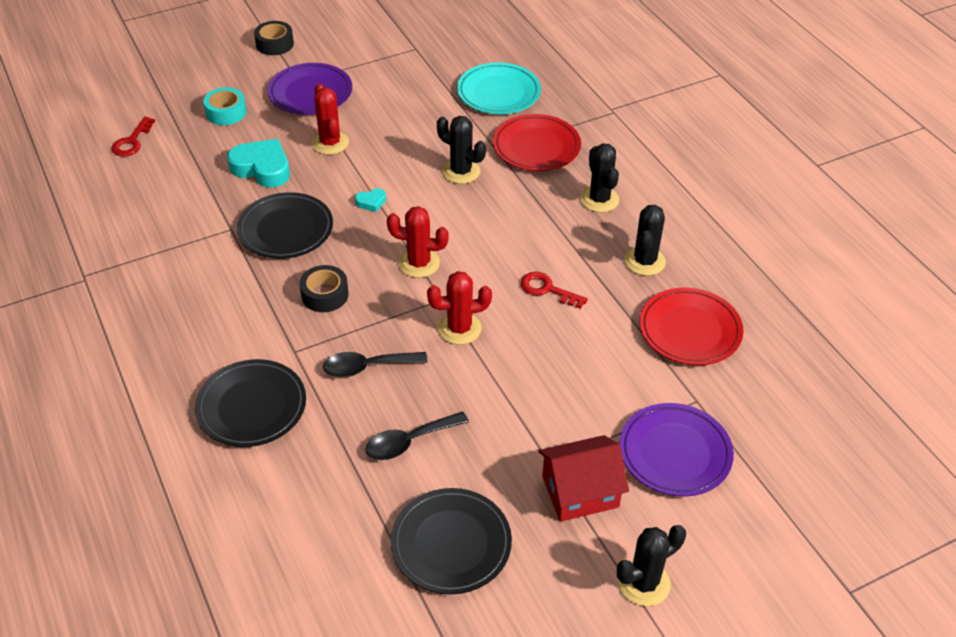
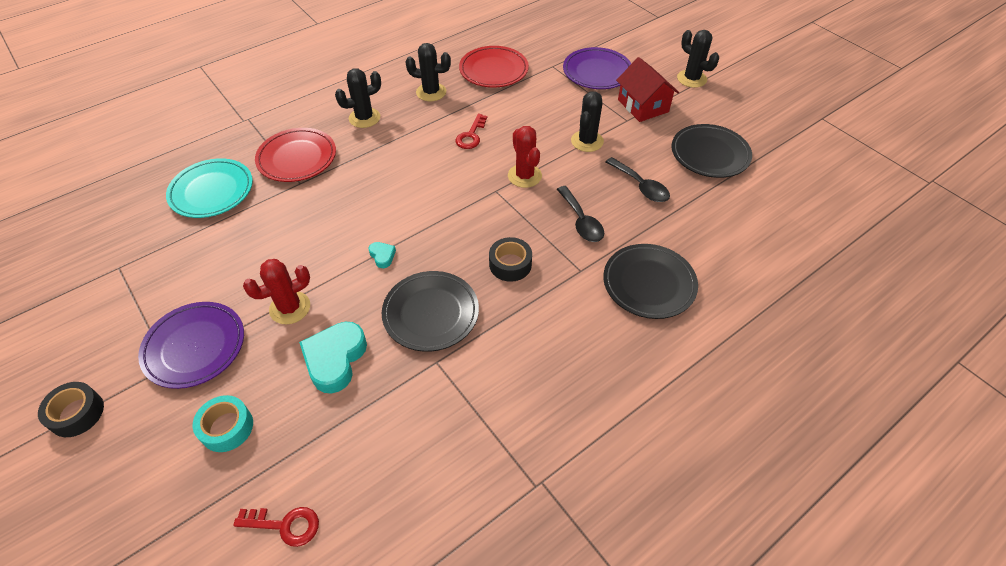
camera: 100 degrees left, 5 degrees up
(419, 263) = (458, 210): red cactus -> none
(461, 171) = (333, 201): black cactus -> black cactus (587, 141)

